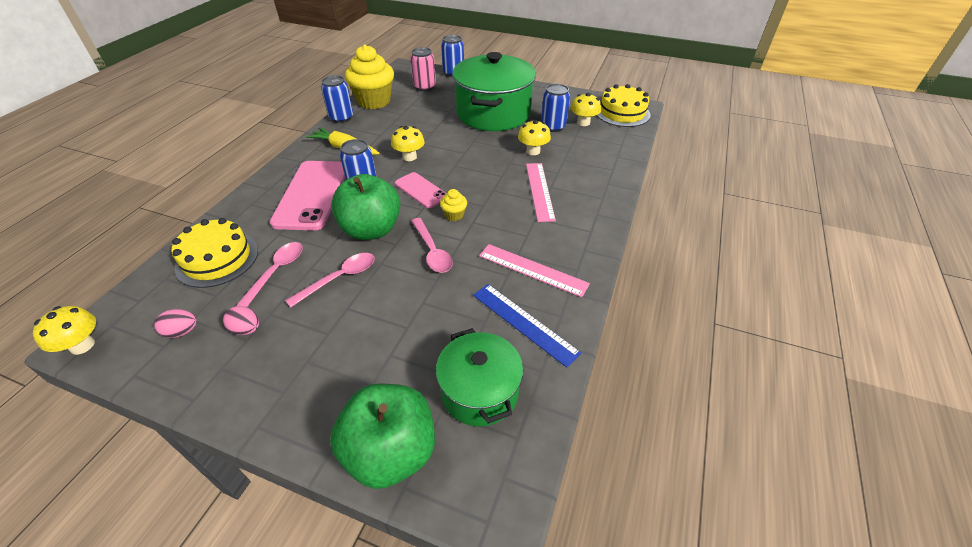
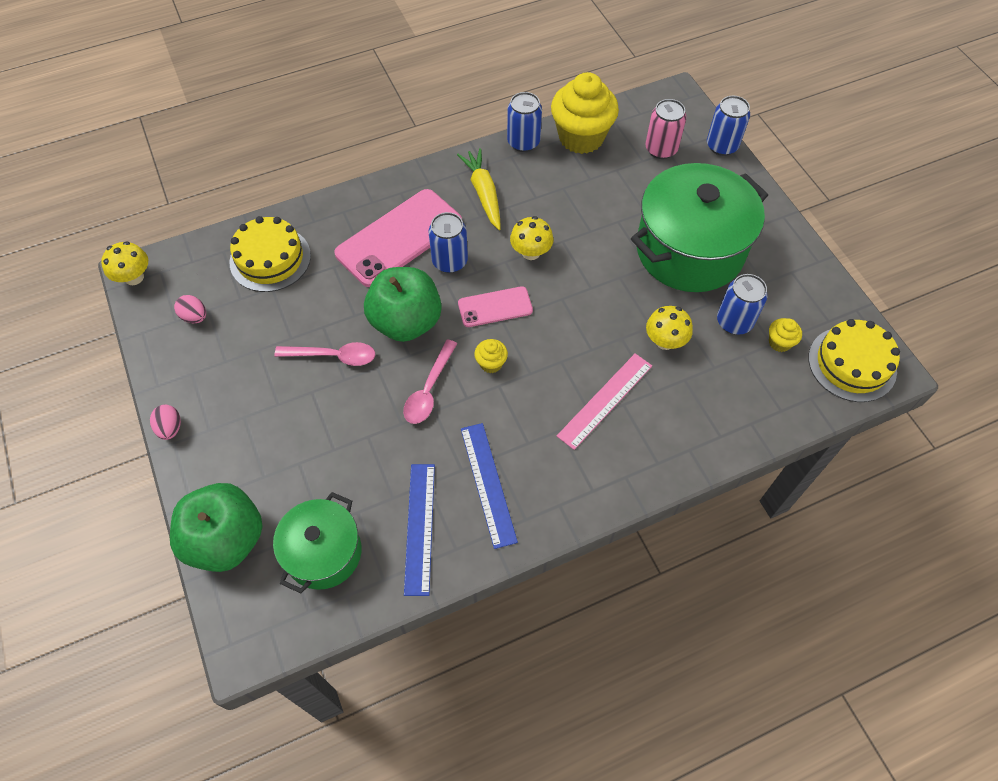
camera: 45 degrees right, 15 degrees up
(246, 329) = (232, 351): pink egg -> pink egg (170, 428)
(276, 273) = (296, 310): pink spoon -> none
(421, 190) = (495, 307): pink phone -> pink phone turned 75 degrees clockwise
(532, 269) = (488, 484): pink ruler -> blue ruler
(583, 122) = (779, 342): yellow mushroom -> yellow cupcake

